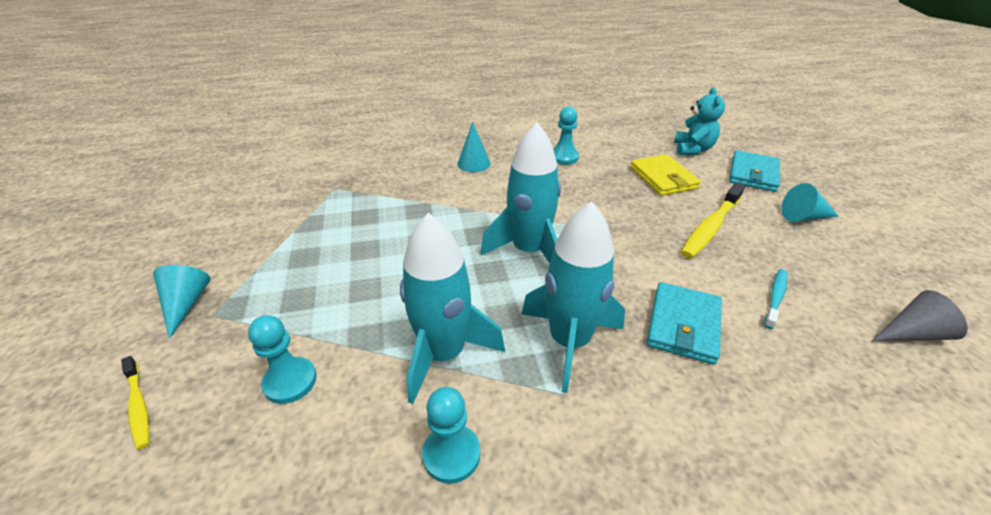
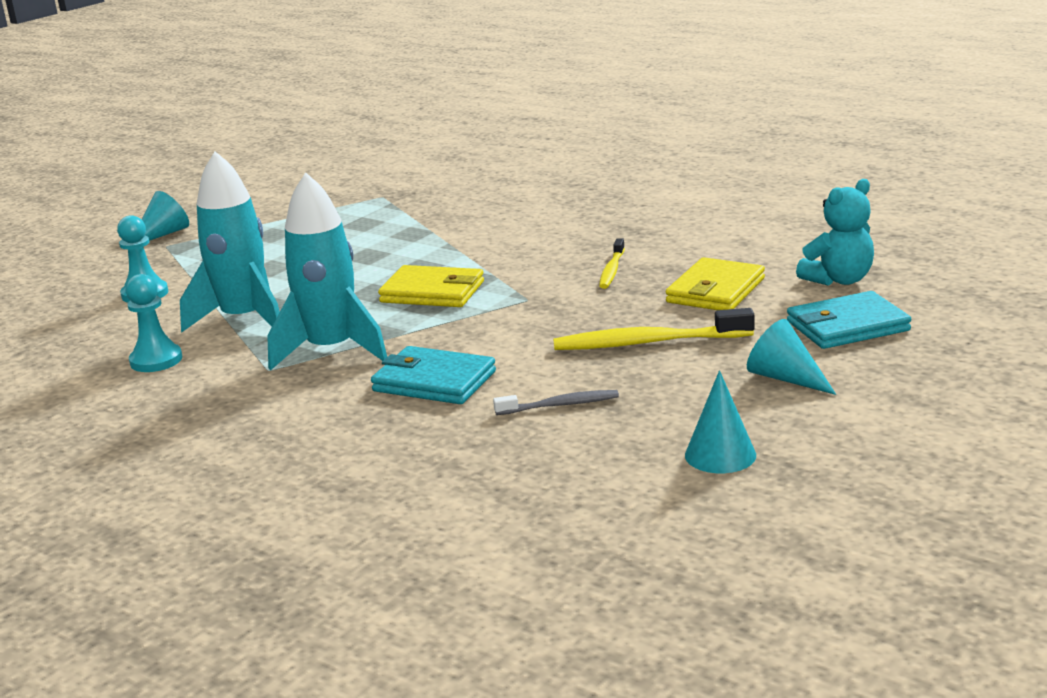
camera: 50 degrees right, 15 degrees down
(138, 406) = (67, 272): yellow toothbrush -> yellow toothbrush (612, 270)
(474, 163) = (543, 214): turquoise cone -> turquoise cone (720, 455)
(529, 251) = (432, 292): turquoise rocket -> yellow wallet
(564, 157) = (652, 237): turquoise pawn -> none
(683, 325) = (434, 381): turquoise wallet -> turquoise wallet turned 45 degrees clockwise
(775, 298) = (560, 405): turquoise toothbrush -> grey toothbrush
(911, 333) = (618, 479): grey cone -> none

